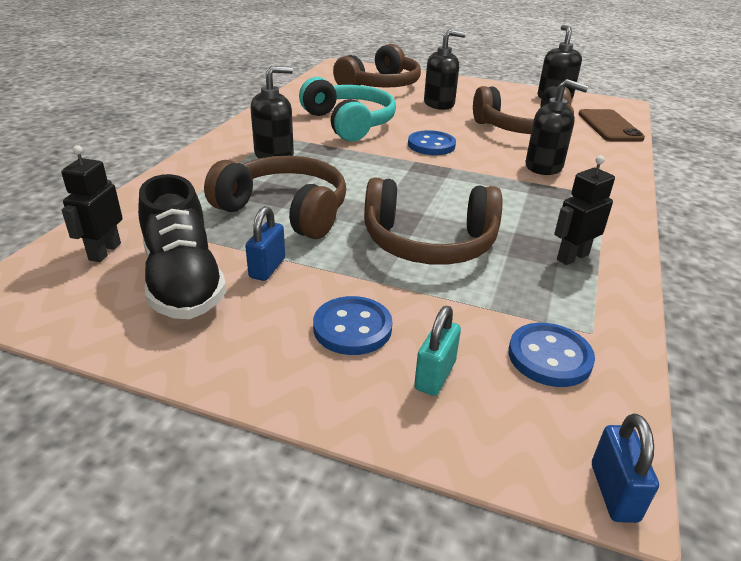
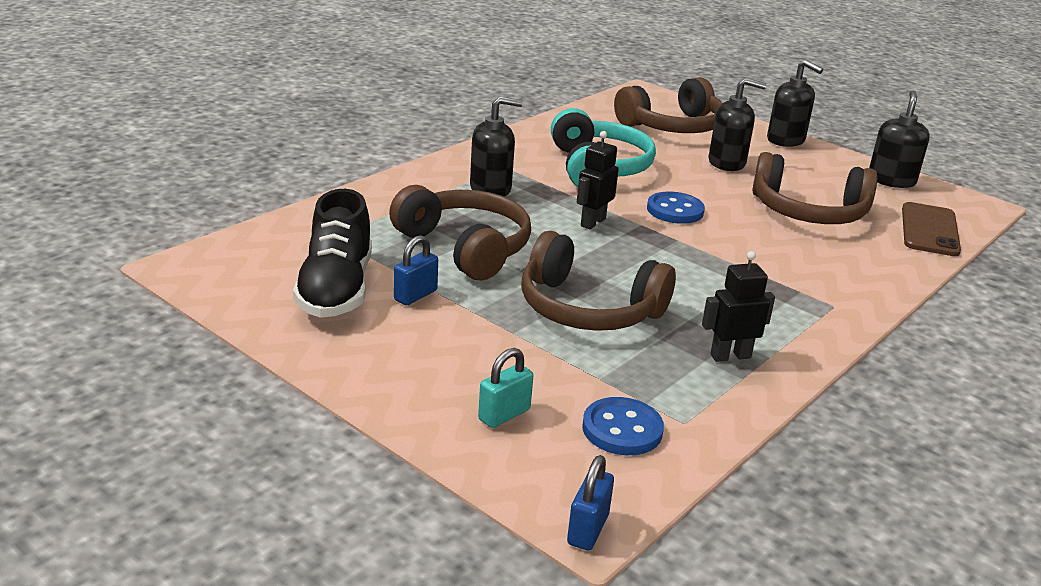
camera: 20 degrees right, 5 degrees down
(104, 251) = (282, 249): black robot -> black robot (592, 222)
(352, 328) = (459, 361): blue button -> none
(544, 167) = (790, 261): black soap dispenser -> black soap dispenser (786, 140)

